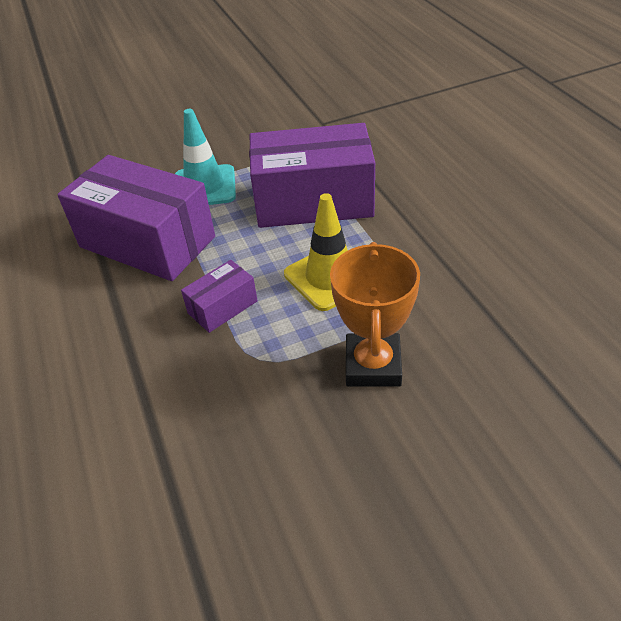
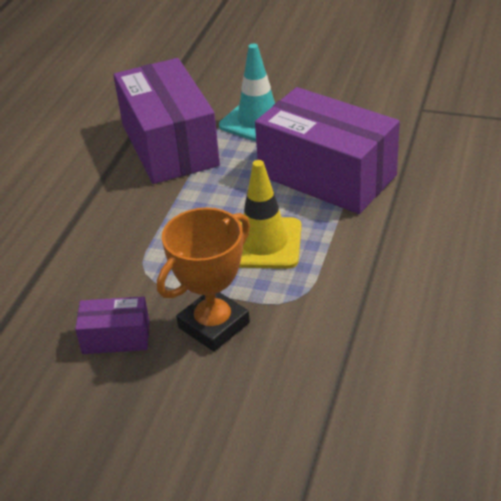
camera: 40 degrees right, 5 degrees down
(222, 307) = (164, 222): purple box -> purple box (116, 337)

